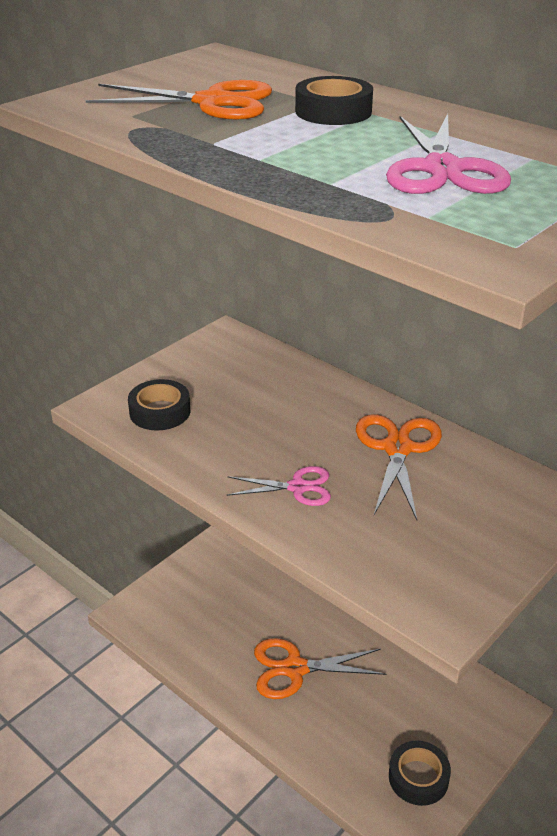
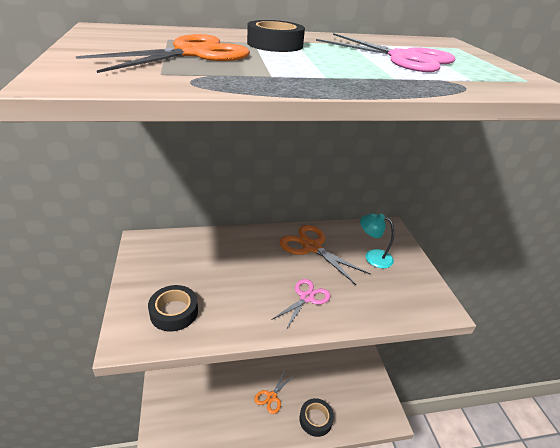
camera: 55 degrees left, 0 degrees up
(295, 668) = (271, 397): orange scissors -> orange scissors, size x0.64
(418, 777) = (365, 394): black tape -> black tape (315, 419)
(462, 509) = (373, 256): none -> turquoise lamp

